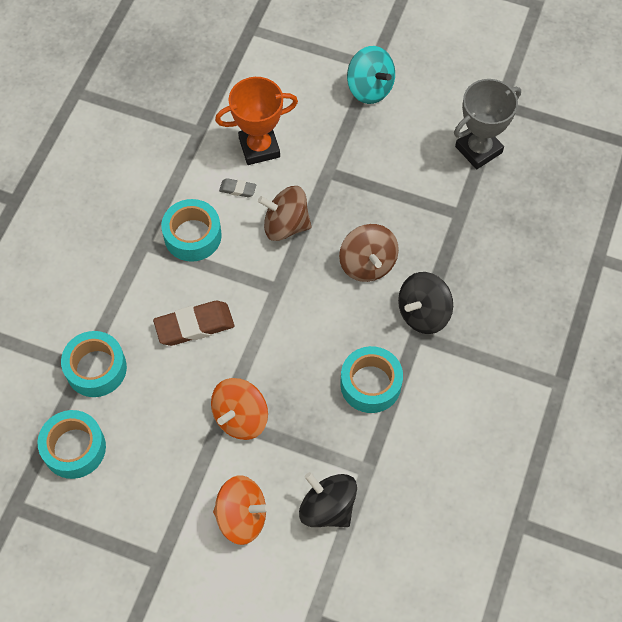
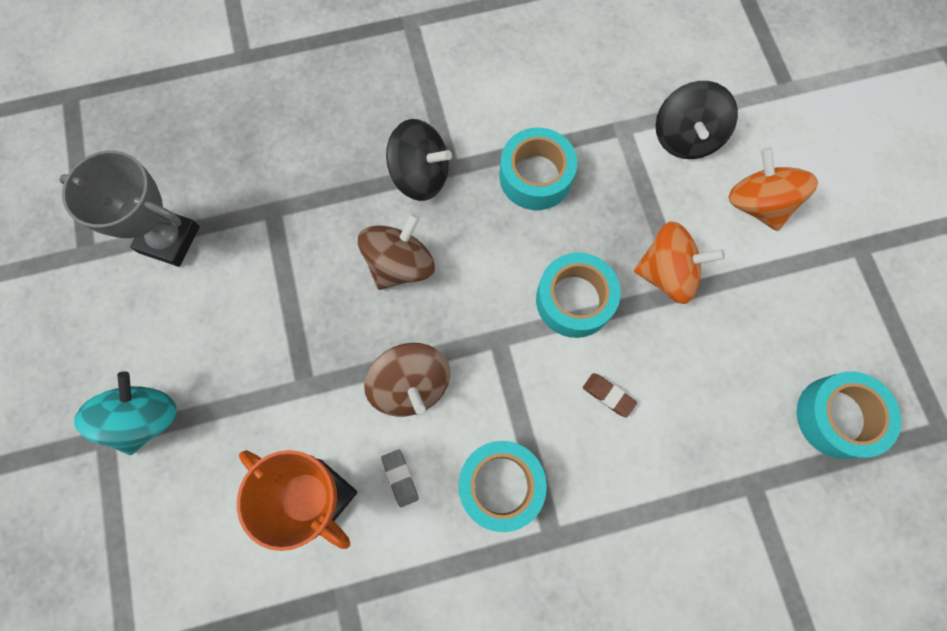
camera: 125 degrees left, 10 degrees up
(96, 368) = (740, 466): turquoise tape -> turquoise tape (574, 300)
(194, 326) = (608, 395): brown eraser -> brown eraser, size x0.50

